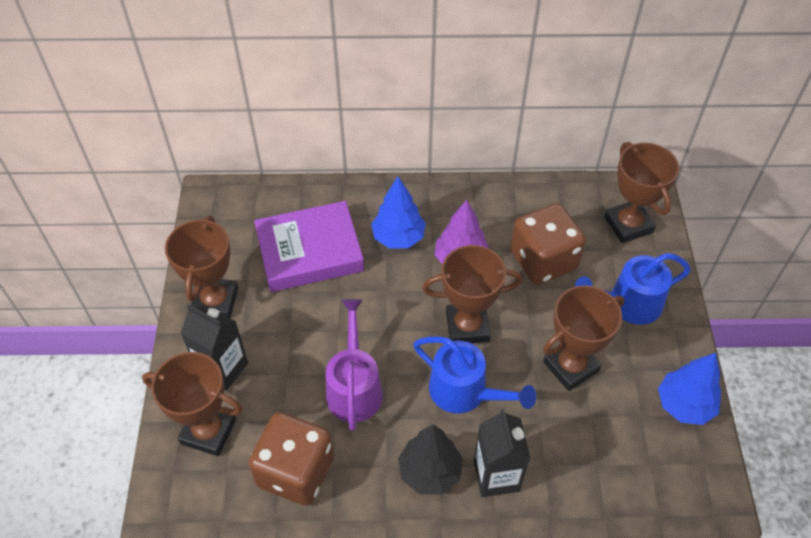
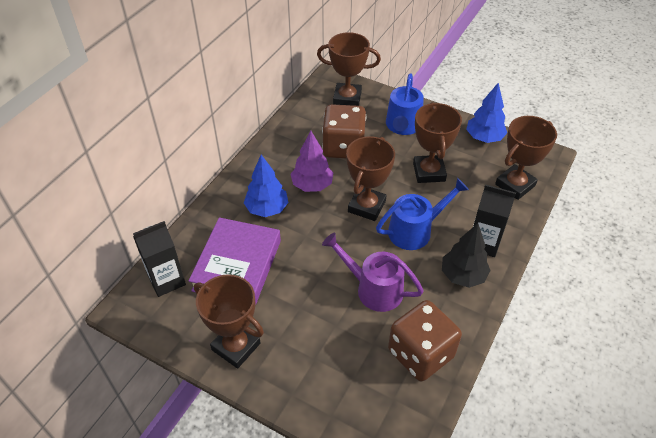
camera: 60 degrees left, 5 degrees down
(208, 432) = (354, 399): brown trophy -> brown trophy (515, 185)
(223, 368) = (302, 366): black carton -> black carton (167, 280)

